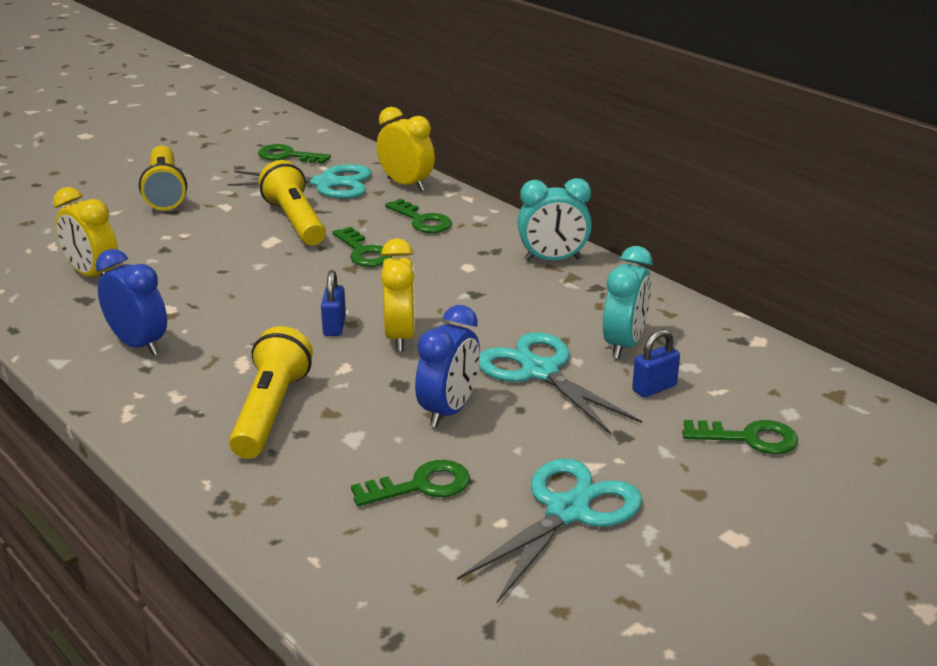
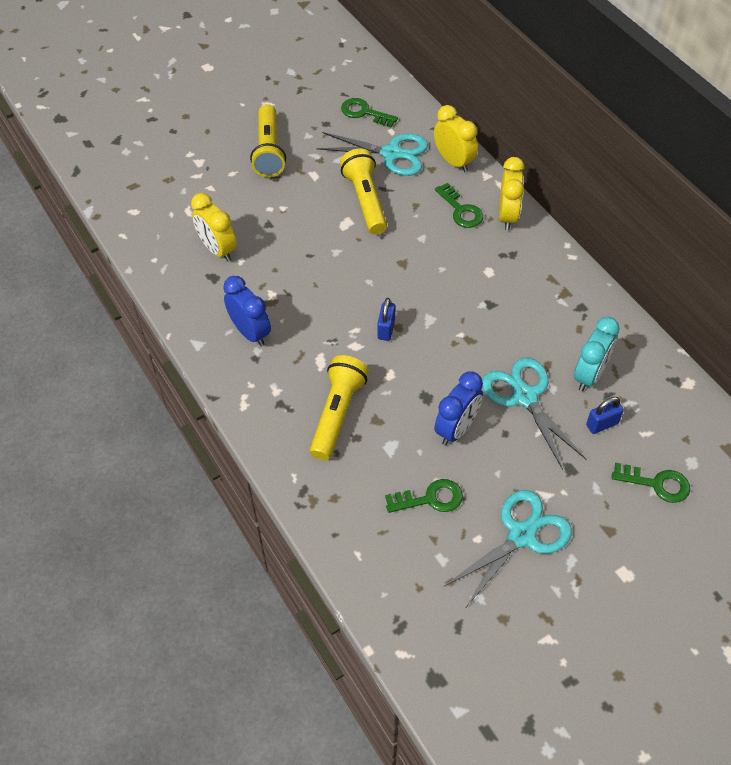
camera: 10 degrees right, 25 degrees up
(364, 252) = (413, 245): green key -> none
(400, 337) = (431, 347): yellow clock -> yellow clock (507, 216)
(553, 260) = (554, 271): turquoise clock -> none

